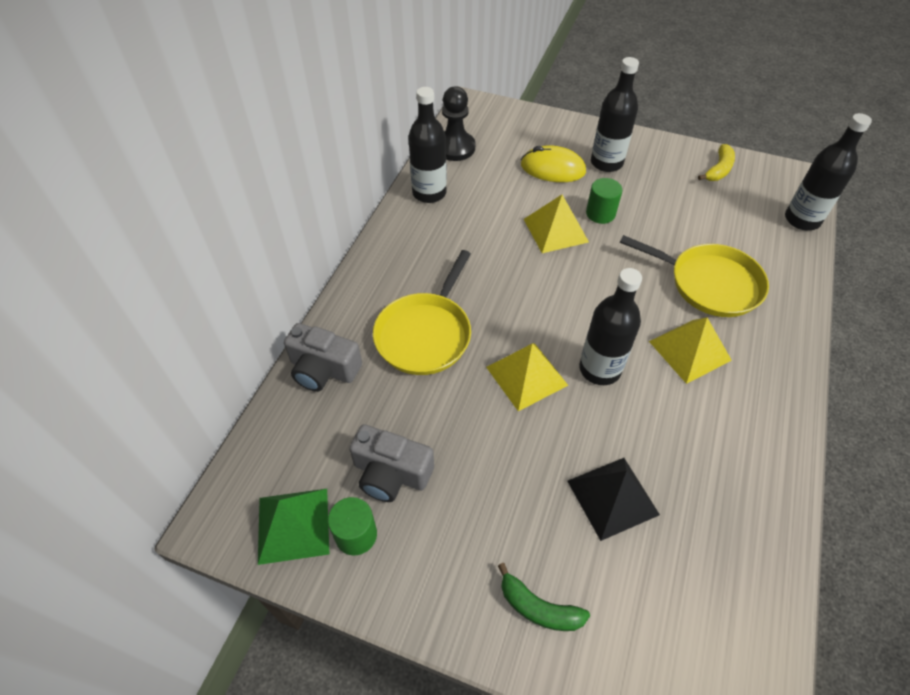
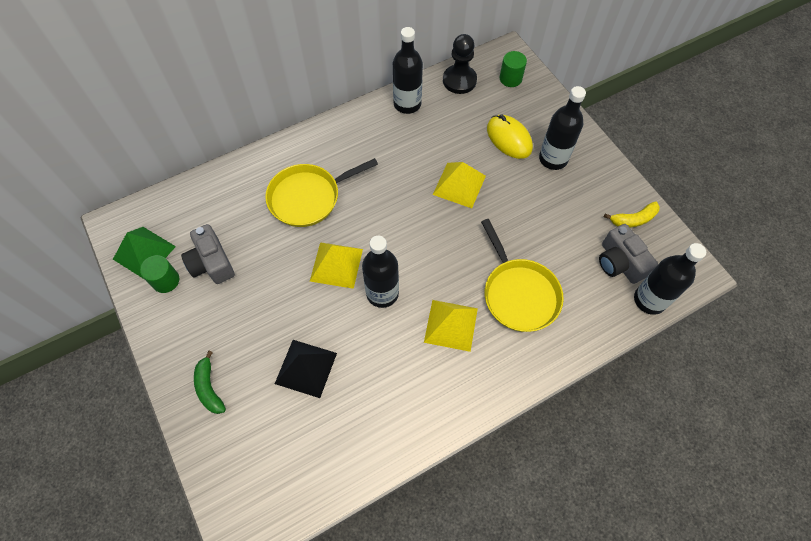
camera: 40 degrees right, 10 degrees up
(323, 369) = (235, 179): grey camera -> grey camera (619, 262)
(600, 213) = (503, 193): green cylinder -> green cylinder (510, 79)

